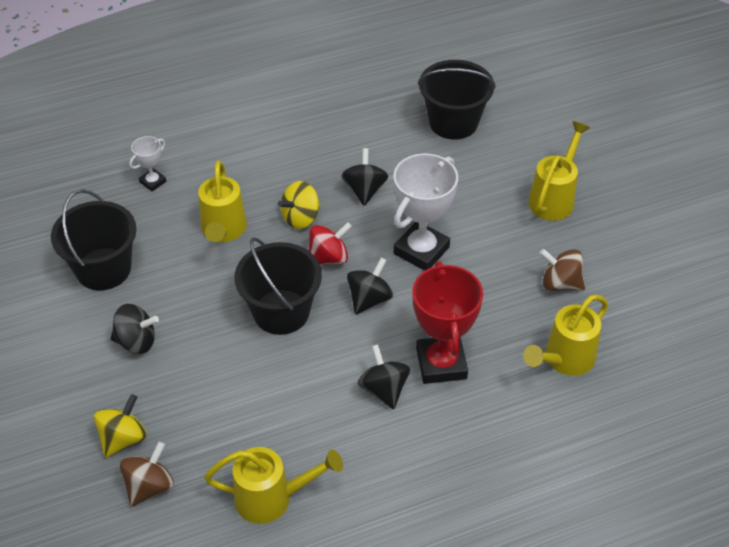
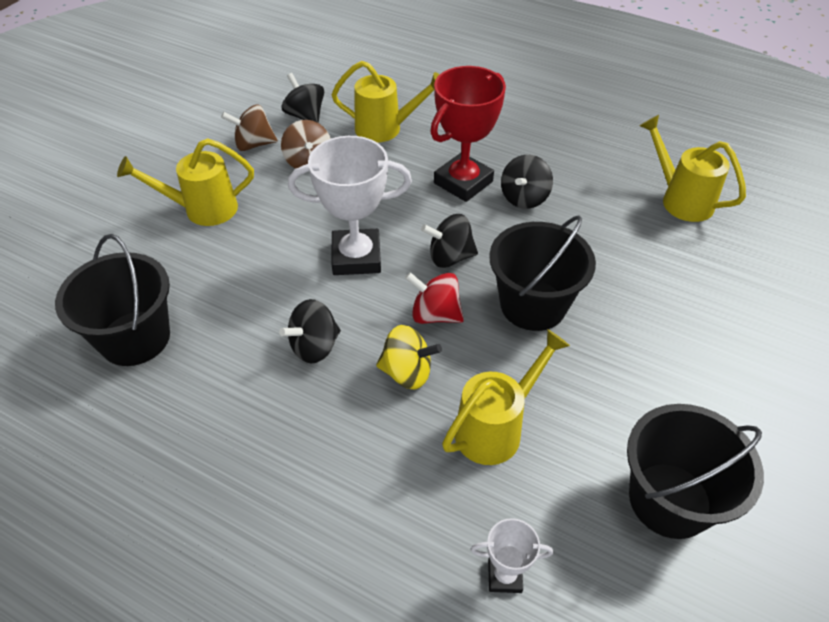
camera: 130 degrees left, 0 degrees up
(123, 438) = (772, 315): yellow spinning top -> none
(136, 341) = (695, 386): black spinning top -> black spinning top (305, 116)
(150, 486) = (773, 268): brown spinning top -> brown spinning top (253, 144)

